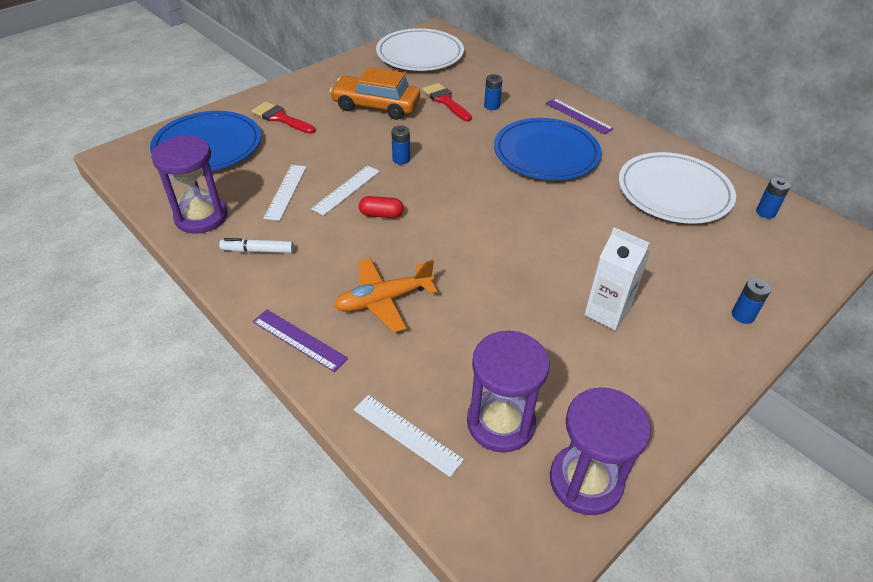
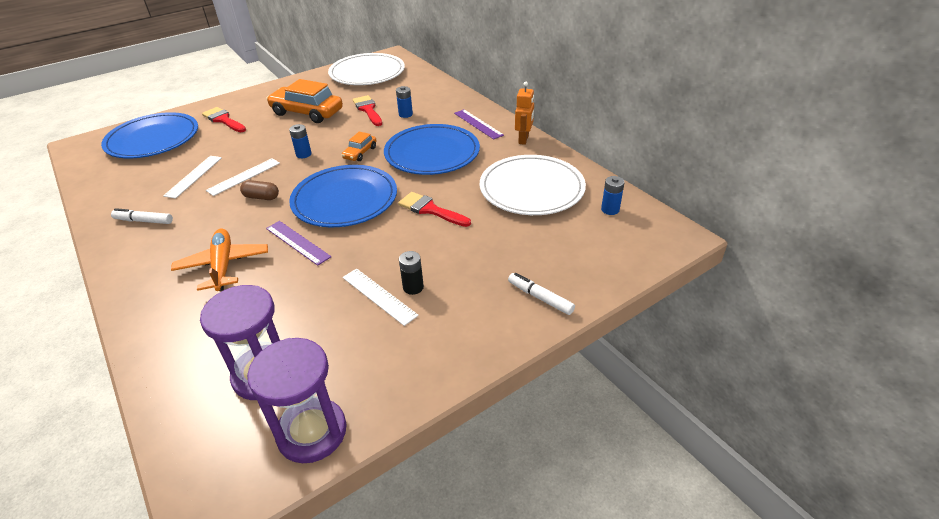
camera: 10 degrees right, 5 degrees down
(201, 217) = (115, 193): purple hourglass -> none
(299, 340) = (134, 293): purple ruler -> purple ruler (297, 242)
(381, 215) = (261, 197): red capsule -> brown capsule
(383, 300) = (223, 265): orange plane -> orange plane turned 90 degrees clockwise
(407, 434) = (178, 377): white ruler -> white ruler (379, 296)
(465, 155) = (360, 153): none -> orange car
(478, 213) = (345, 200): none -> blue plate
(579, 221) = (430, 210): none -> red brush
(607, 312) = (413, 287): white carton -> black battery
(637, 133) = (524, 139): none -> orange robot
(742, 315) = (540, 298): blue battery -> white marker

